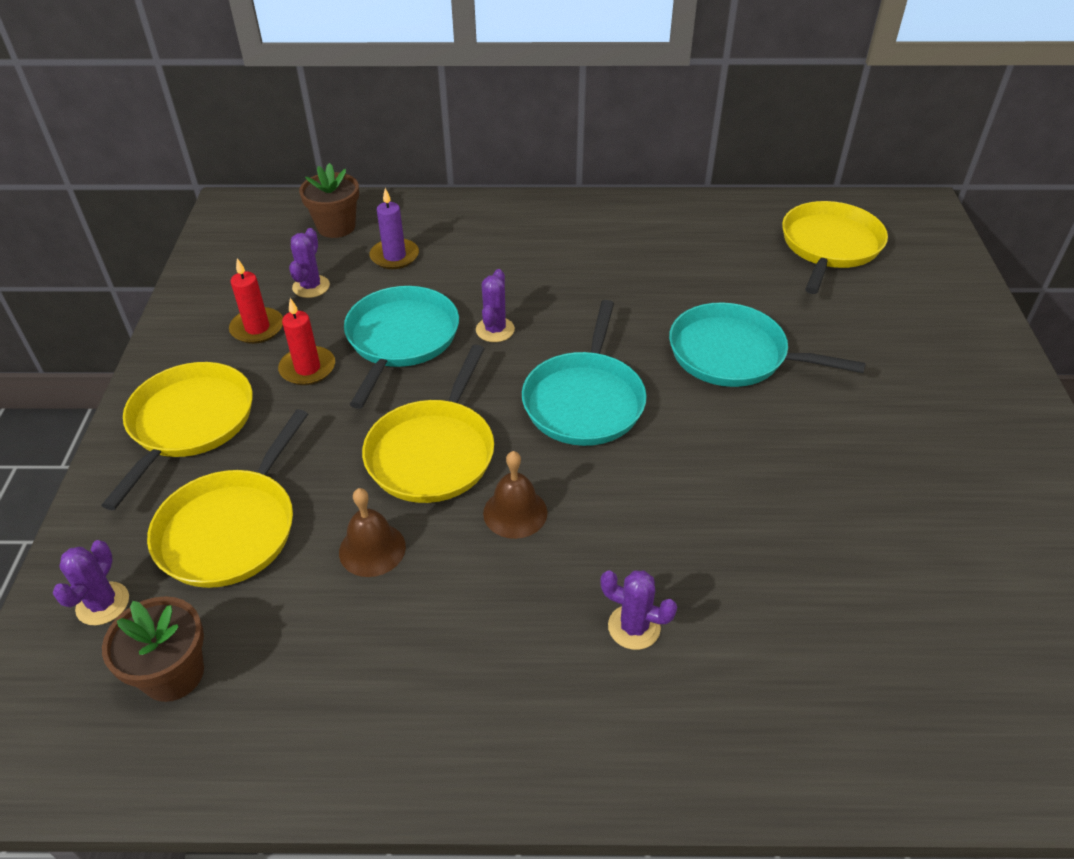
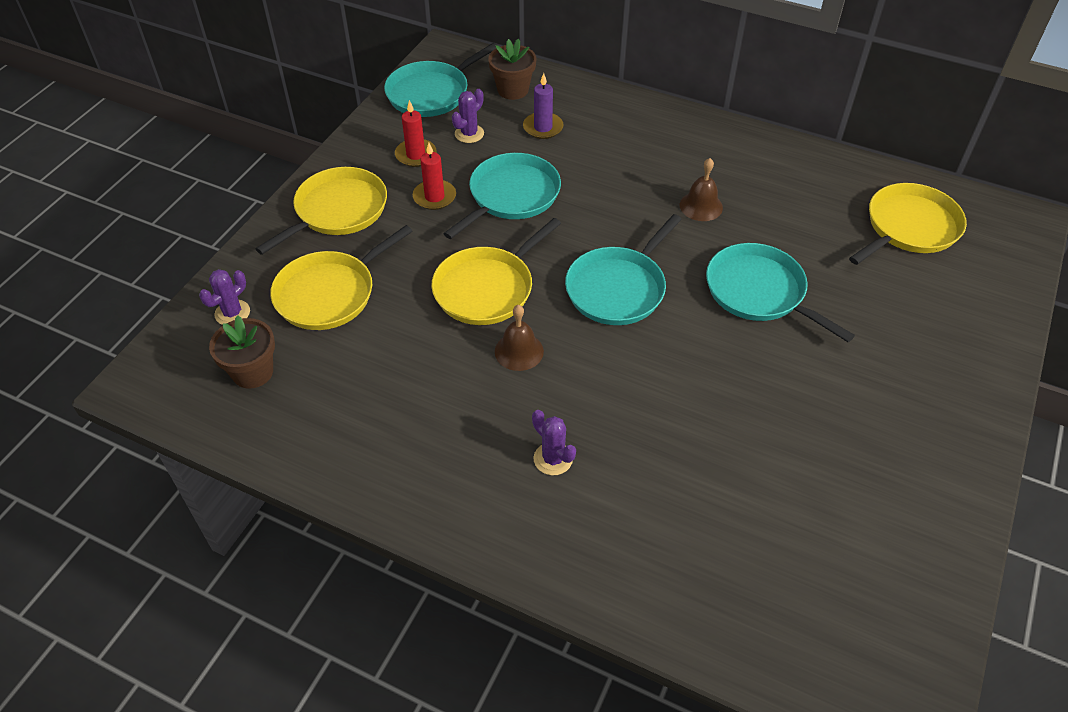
camera: 25 degrees right, 5 degrees up
(239, 255) = (431, 93): none -> turquoise pan
(372, 549) = (410, 340): brown bell -> brown bell (701, 206)
(495, 330) = (584, 211): purple cactus -> none

